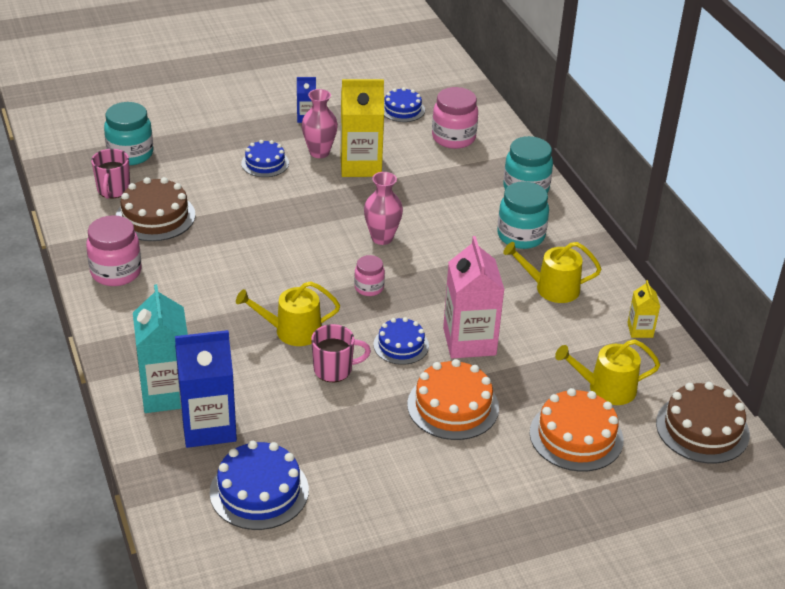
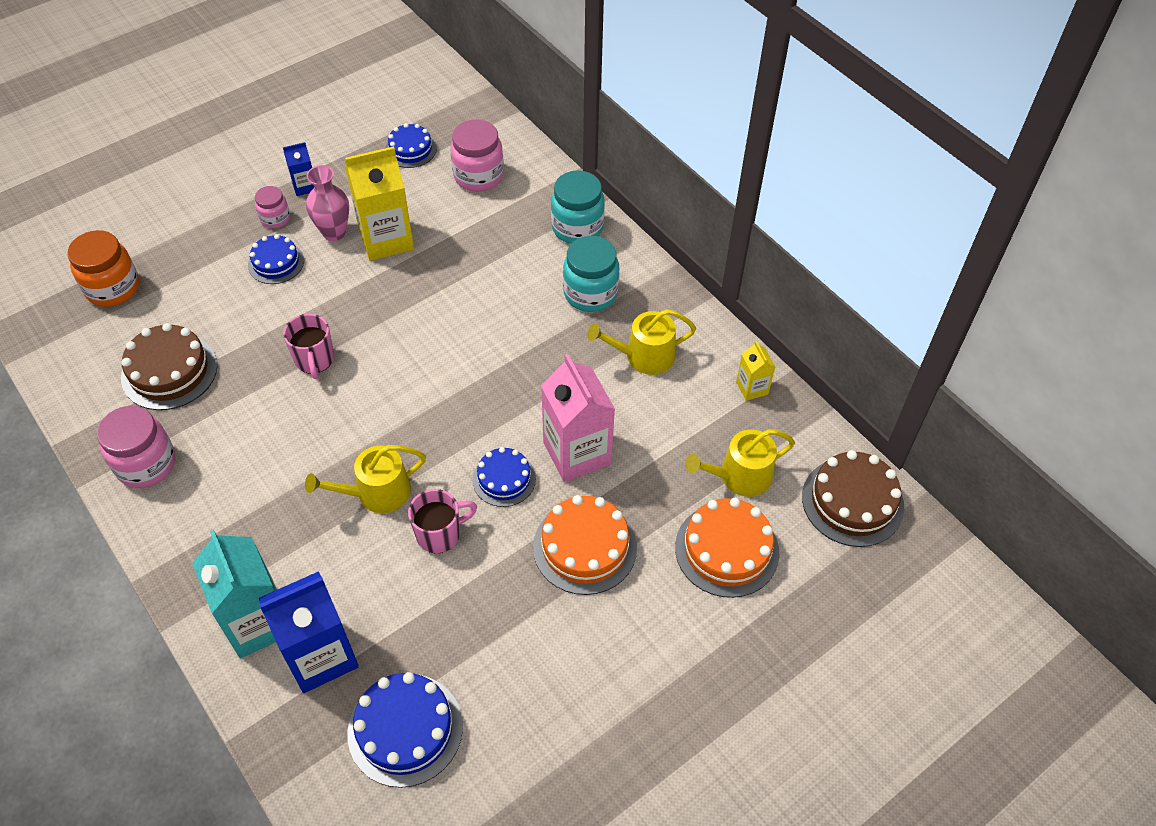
camera: 15 degrees left, 15 degrees up
(113, 190) = (107, 346): pink mug -> pink mug (314, 360)
(130, 154) = (113, 288): turquoise jar -> orange jar
(369, 288) = (445, 409): pink jar -> pink jar (275, 218)
(382, 238) = (440, 335): pink vase -> none

